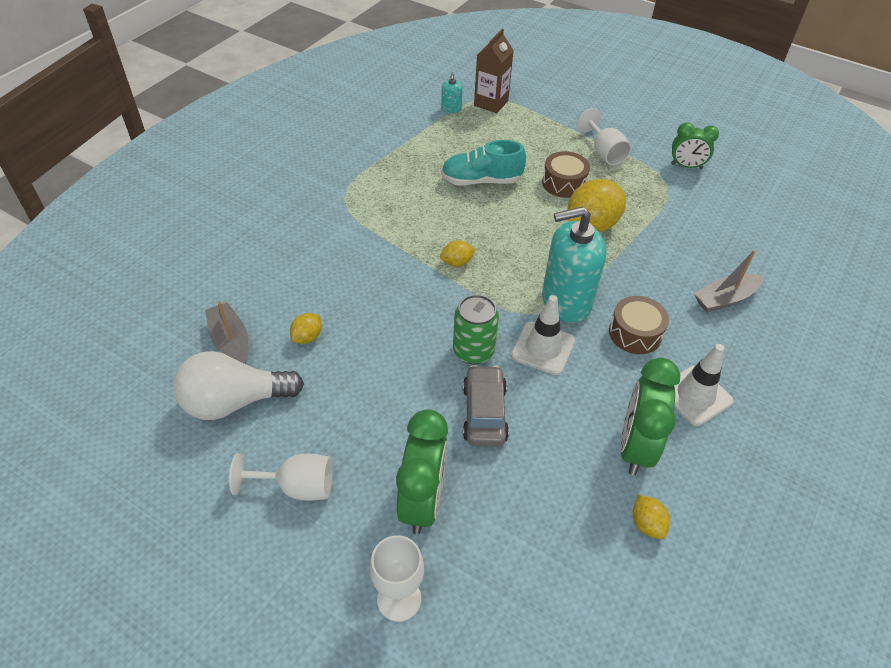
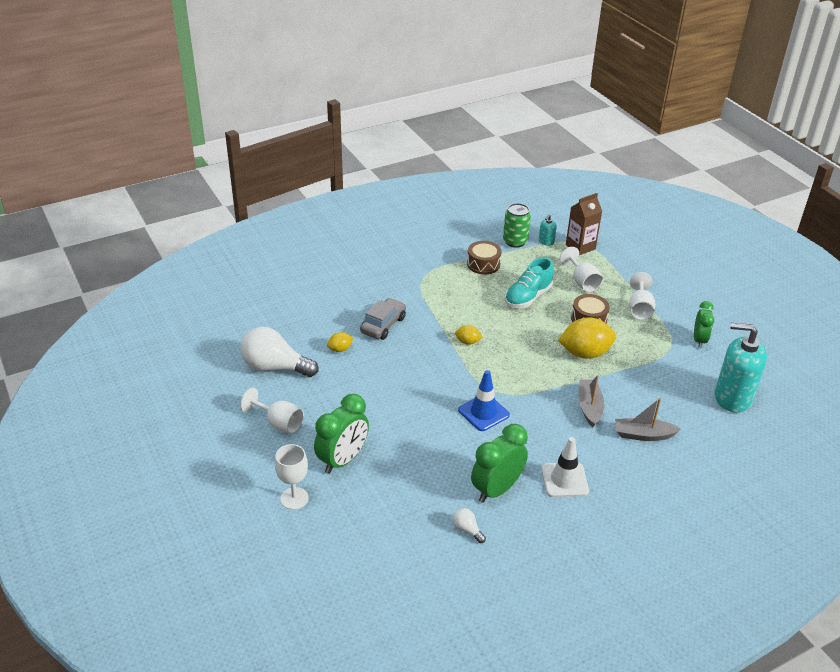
camera: 30 degrees right, 10 degrees down
(231, 342) = (294, 335): grey boat -> grey boat (589, 407)
(473, 351) = (436, 396): green can -> green can (515, 241)
(481, 181) = (528, 297): turquoise shoe -> turquoise shoe turned 75 degrees counterclockwise
(484, 413) = (415, 432): grey car -> grey car (383, 325)
(523, 142) = (582, 282): none -> white goblet
(543, 348) = (483, 412): white traffic cone -> blue traffic cone
(566, 301) = (523, 392): turquoise soap dispenser -> turquoise soap dispenser (732, 397)
(635, 333) = (555, 429): brown drum -> brown drum (483, 264)
(646, 524) = (467, 530): yellow lemon -> white light bulb
(686, 166) = (699, 340): green clock -> green clock turned 120 degrees counterclockwise

